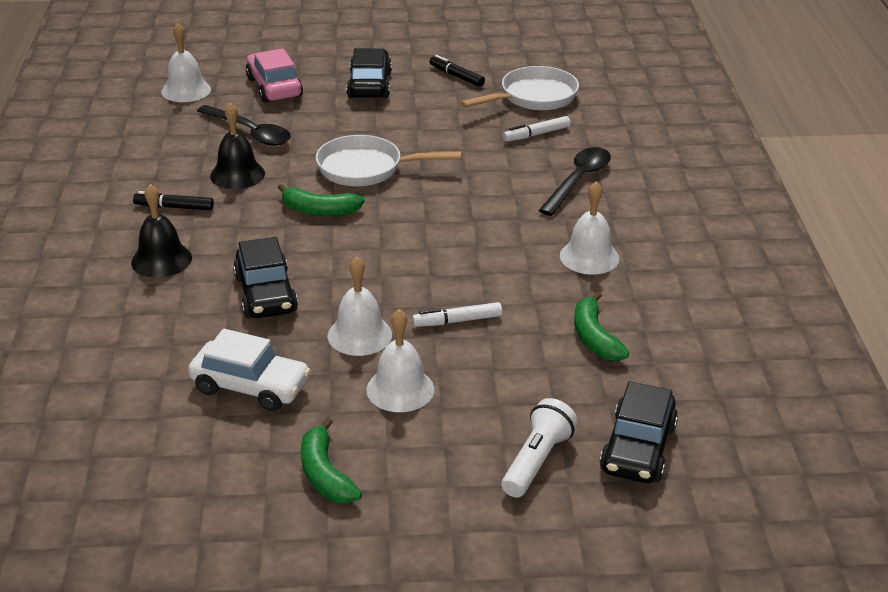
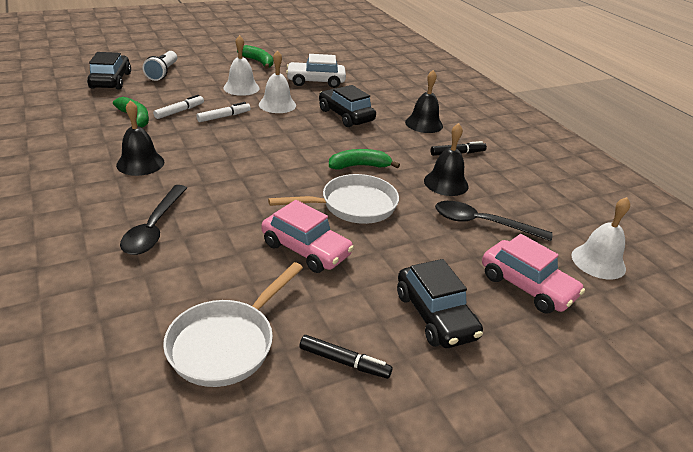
camera: 155 degrees right, 0 degrees up
(441, 140) = (306, 249): none -> pink car
(536, 134) = (208, 278): white marker -> white marker (179, 111)
(589, 257) = (140, 163): white bell -> black bell

